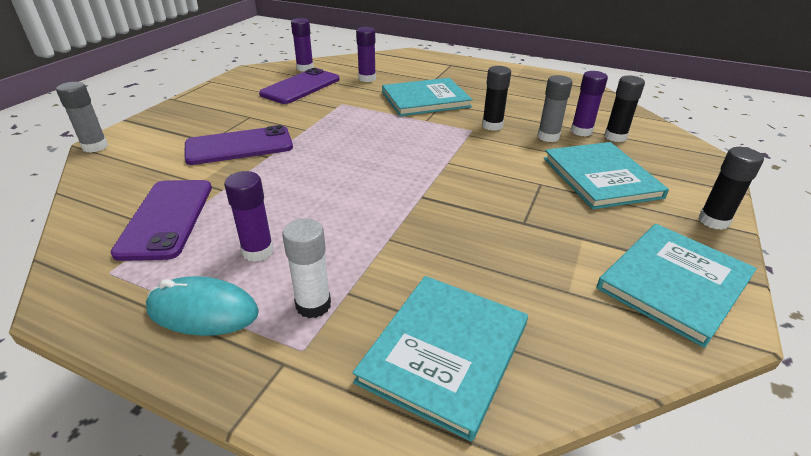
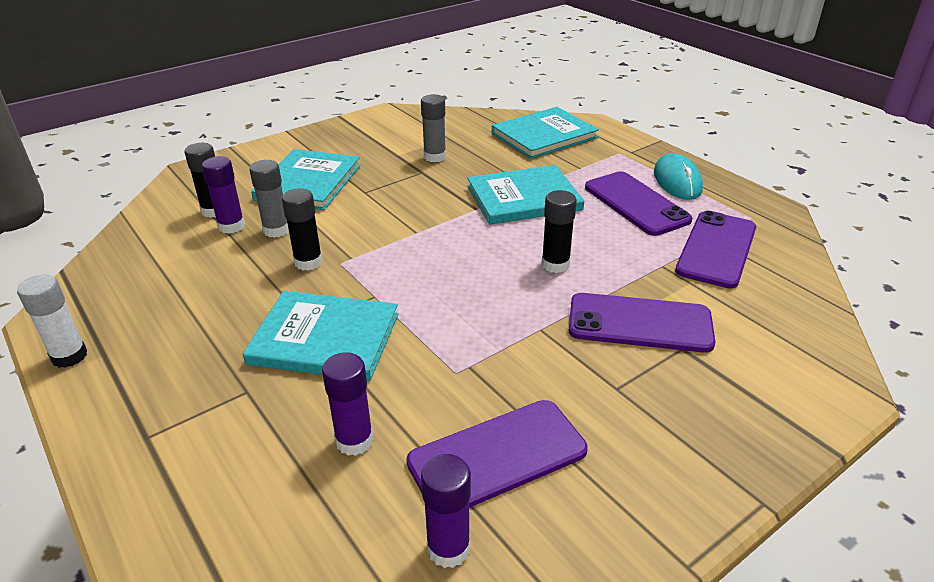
camera: 150 degrees left, 0 degrees up
(95, 147) = (851, 386): grey glue stick -> grey glue stick (435, 157)
(203, 311) = (677, 181): turquoise mouse -> turquoise mouse turned 45 degrees clockwise
(258, 251) = (636, 204): purple glue stick -> purple phone
(313, 305) = (605, 167): white glue stick -> white glue stick (69, 356)
(674, 283) = (385, 126): turquoise book -> turquoise book (524, 198)
(713, 221) = (295, 140): black glue stick -> black glue stick (555, 264)

